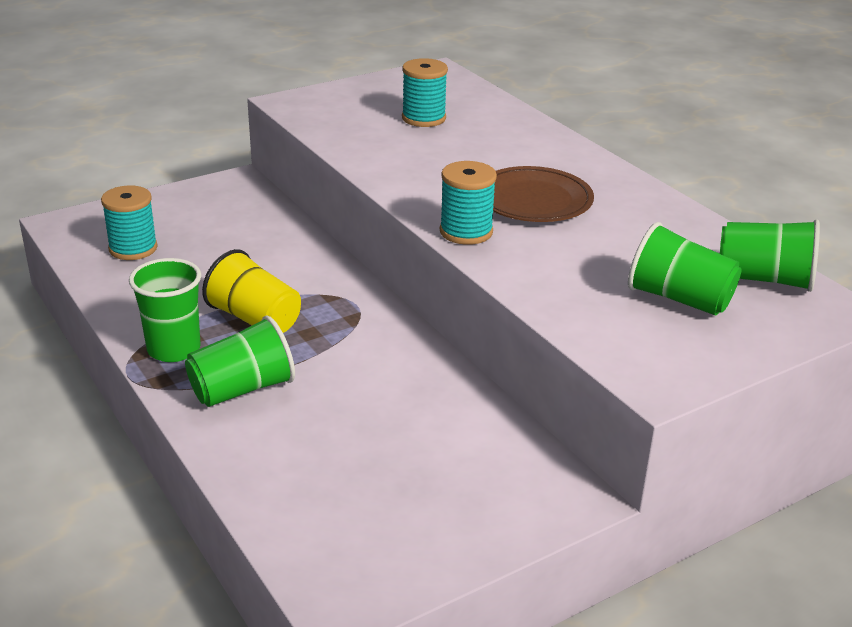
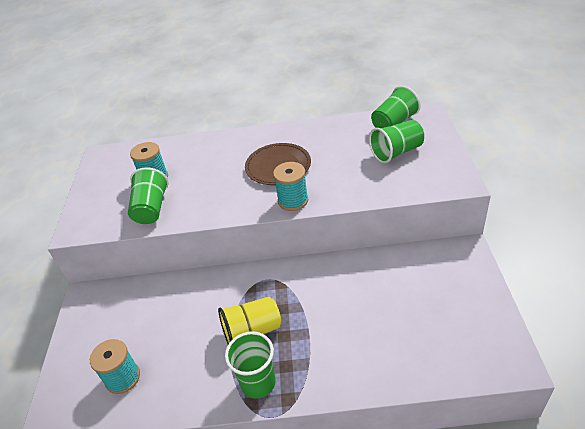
camera: 55 degrees left, 10 degrees up
(242, 389) = (319, 357): green cup -> green cup (151, 208)

